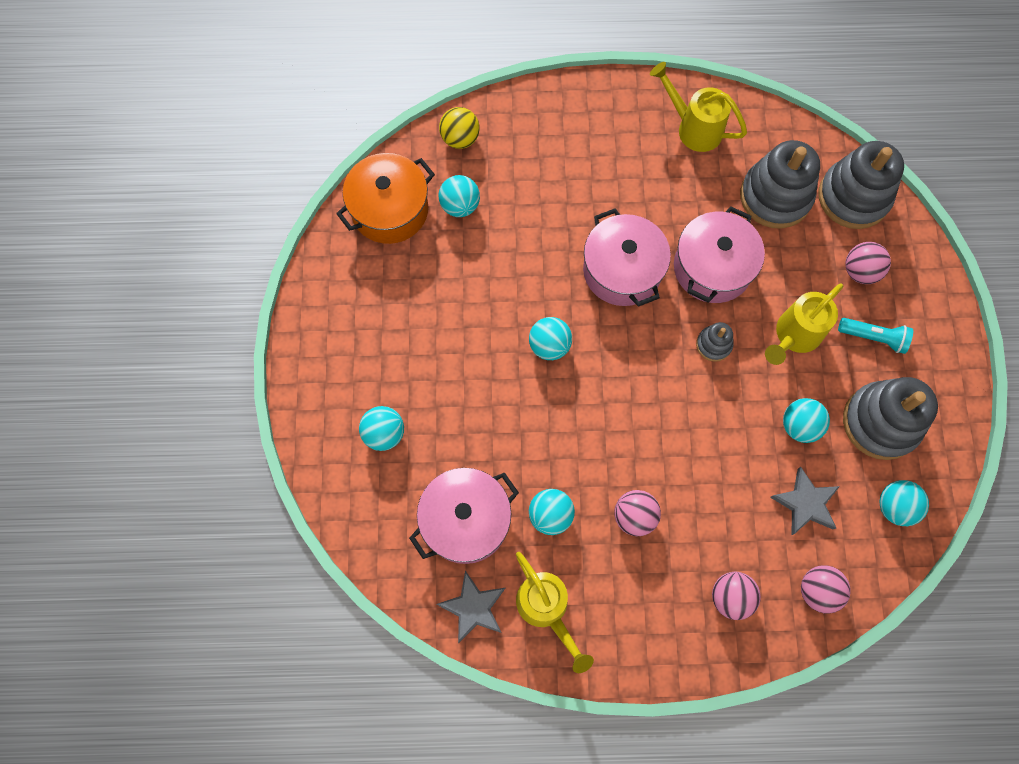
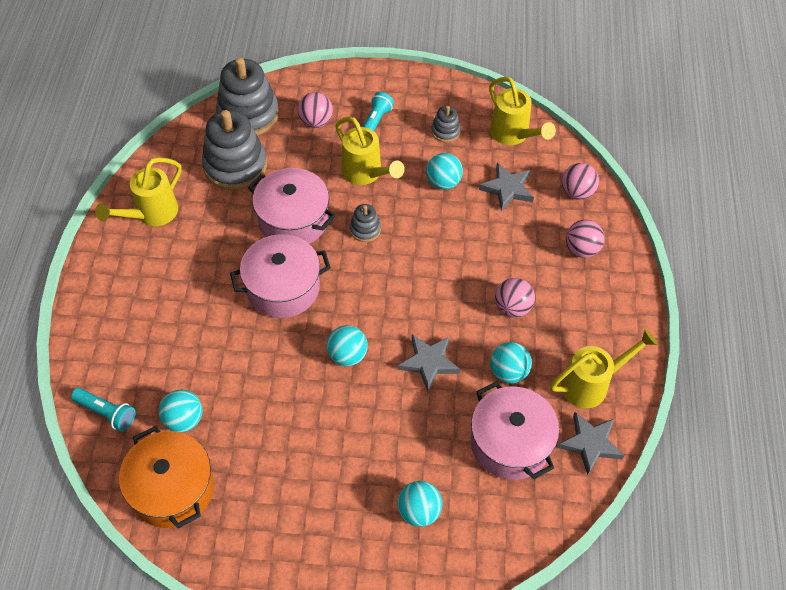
camera: 85 degrees left, 15 degrees down
(460, 138) = (106, 413): yellow ball -> turquoise flashlight
(551, 429) = (429, 362): none -> grey star
(880, 422) = (445, 131): grey stacking toy -> grey stacking toy, size x0.47
(895, 507) = (513, 135): turquoise ball -> yellow watering can

